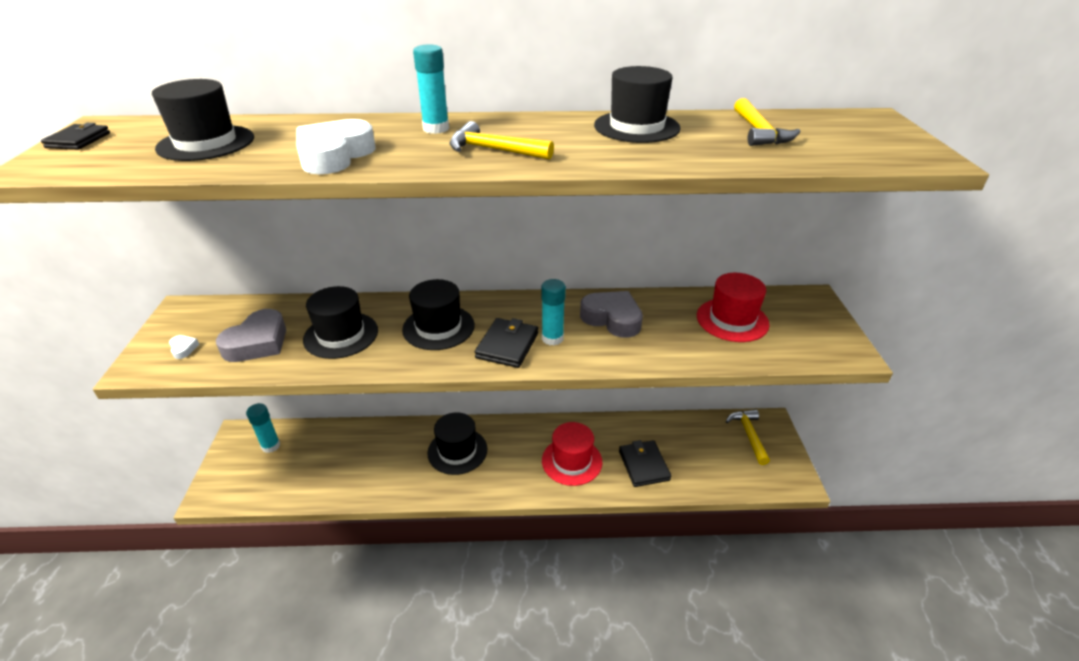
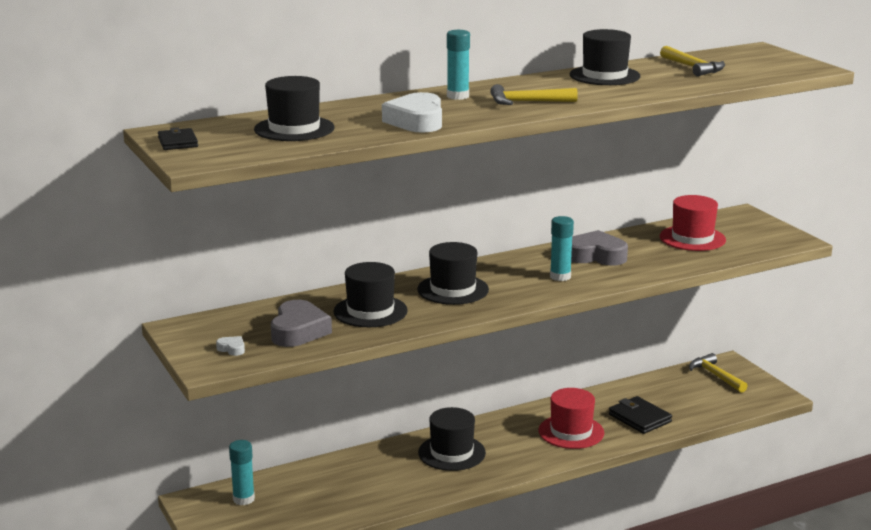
camera: 25 degrees left, 15 degrees down
(507, 345) = (528, 288): black wallet -> none

